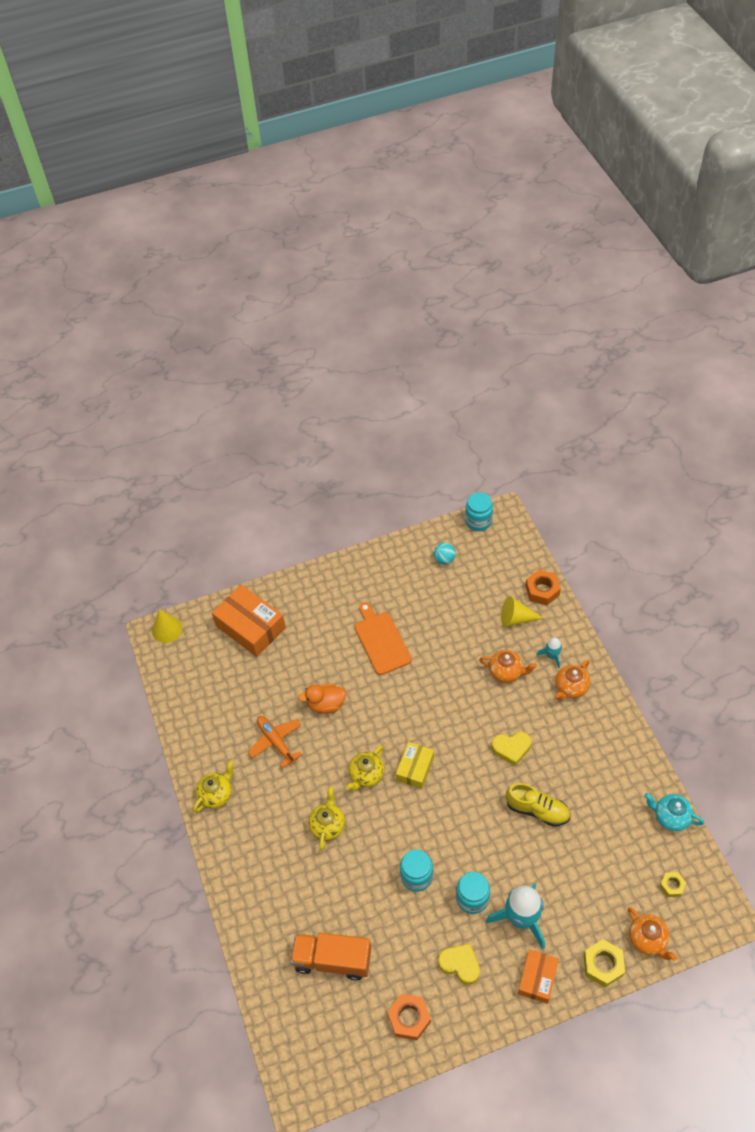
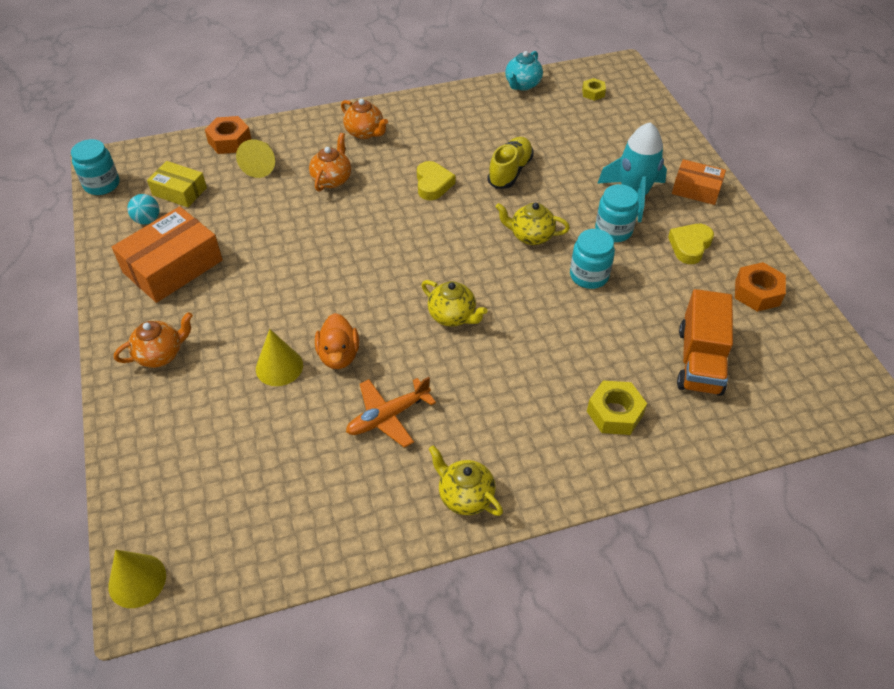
camera: 90 degrees left, 5 degrees down
(250, 627) = (177, 448): orange box -> orange box (173, 266)
(314, 670) = (279, 367): none -> yellow cone
(328, 825) = (521, 359): yellow teapot -> yellow teapot (530, 236)
(381, 641) = (253, 291): orange cutting board -> none
(415, 768) = (448, 268): yellow box -> yellow box (179, 191)
(551, 656) = (320, 142): turquoise rocket -> none
(603, 965) = (676, 144): yellow nut -> yellow nut (614, 413)
(647, 939) = (647, 113): orange teapot -> orange teapot (161, 354)

